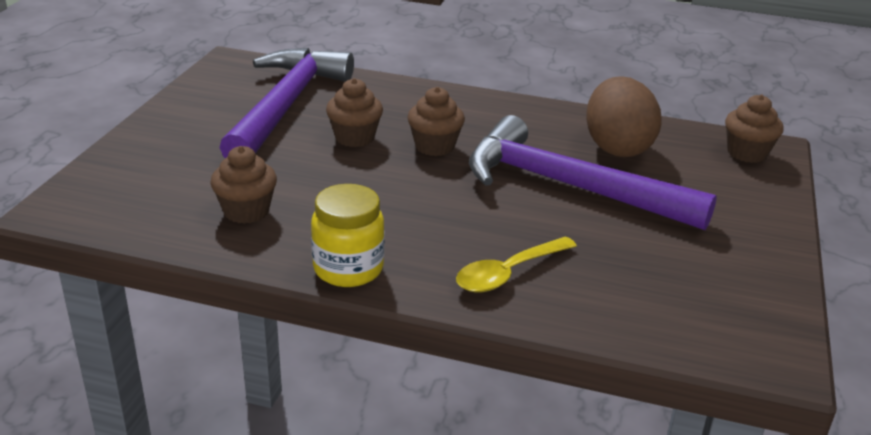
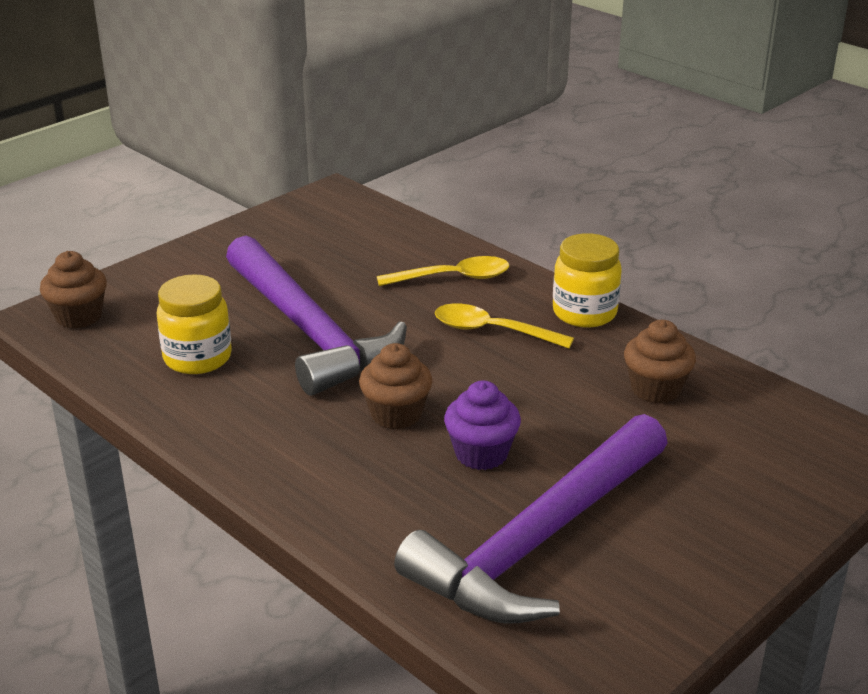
camera: 150 degrees left, 0 degrees up
(354, 138) = (481, 454): brown cupcake -> purple cupcake
(421, 226) = (492, 331): none -> yellow spoon
(617, 147) = (197, 358): brown egg -> yellow jar

